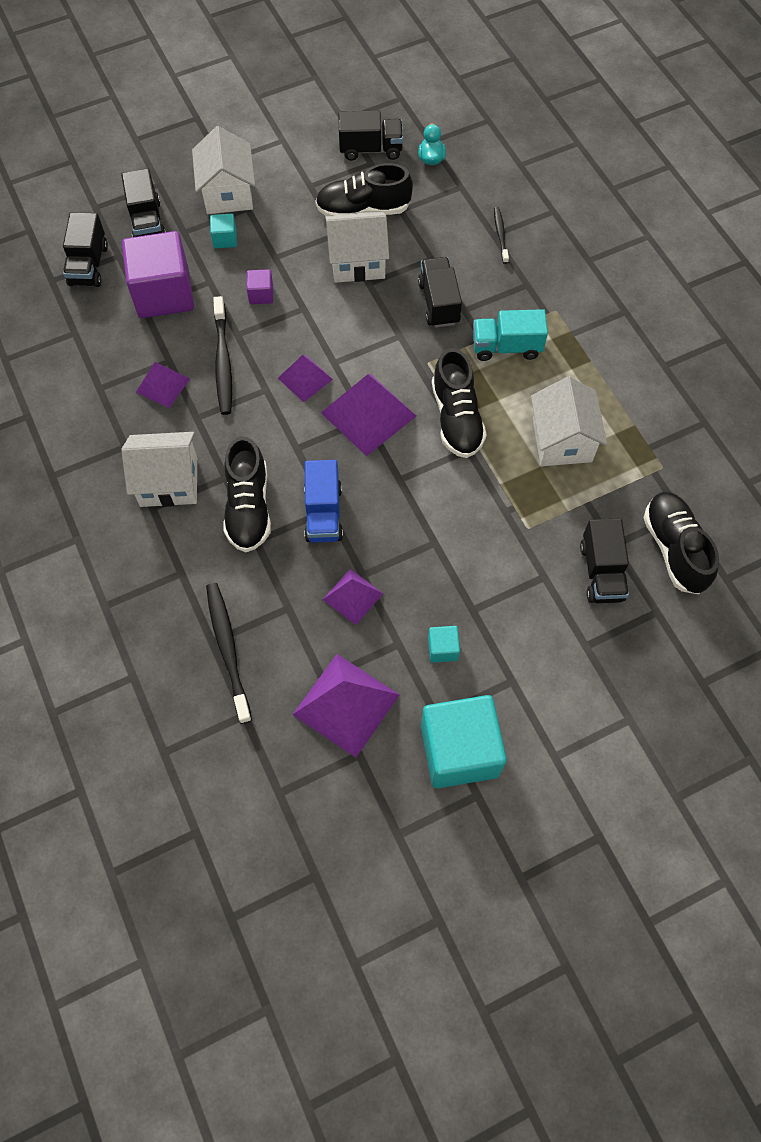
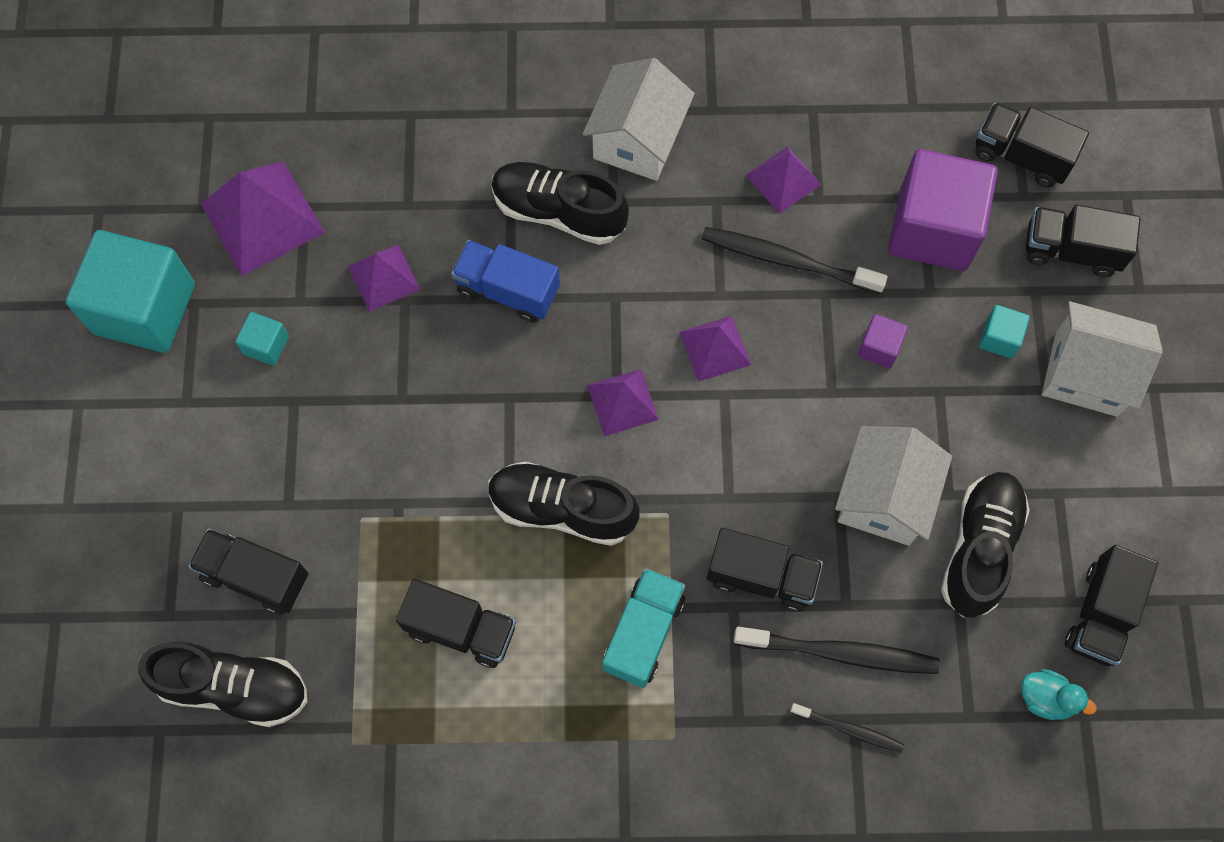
camera: 115 degrees right, 5 degrees up
(228, 648) = (393, 127): black toothbrush -> black toothbrush (841, 653)
(368, 414) = (622, 402): purple pyramid -> purple pyramid, size x0.59
(562, 440) = (461, 629): white house -> black truck

